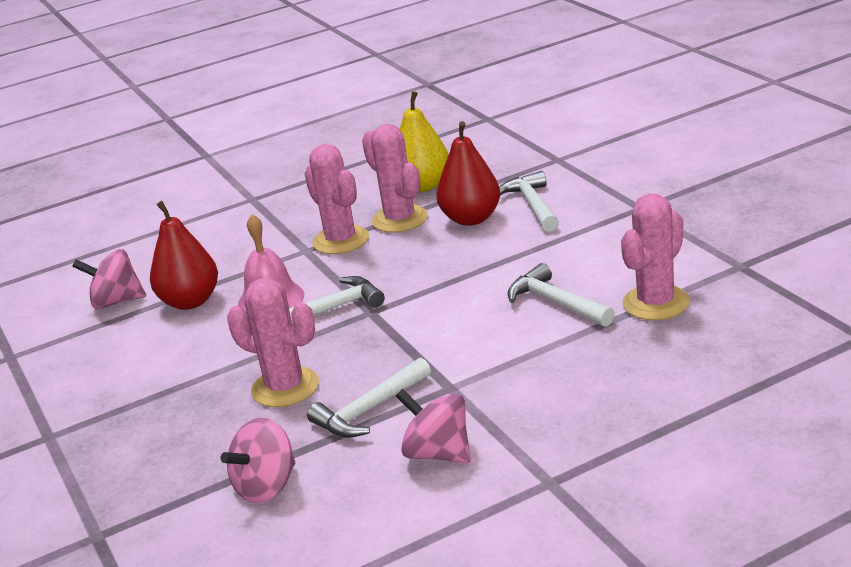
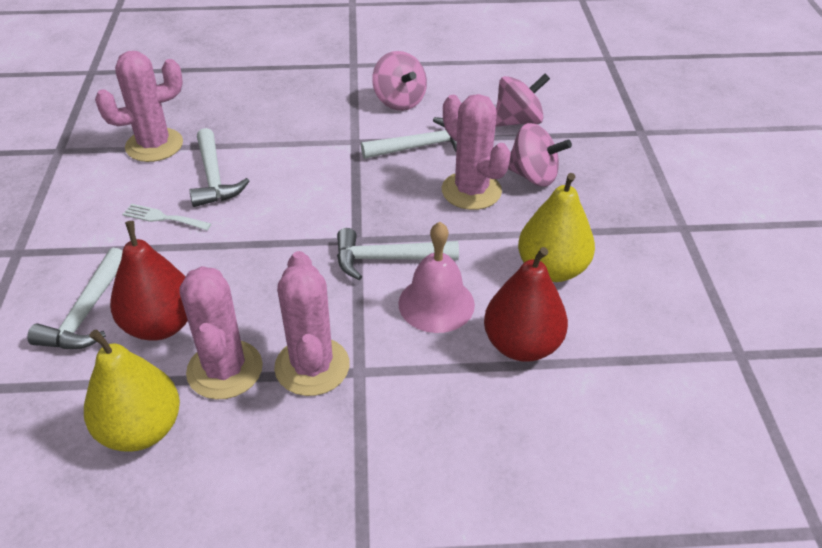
camera: 160 degrees left, 15 degrees up
(116, 302) = (610, 392): pink spinning top -> pink spinning top (533, 176)
(179, 354) = (552, 269): none -> yellow pear
(559, 263) = (163, 218): none -> white fork

